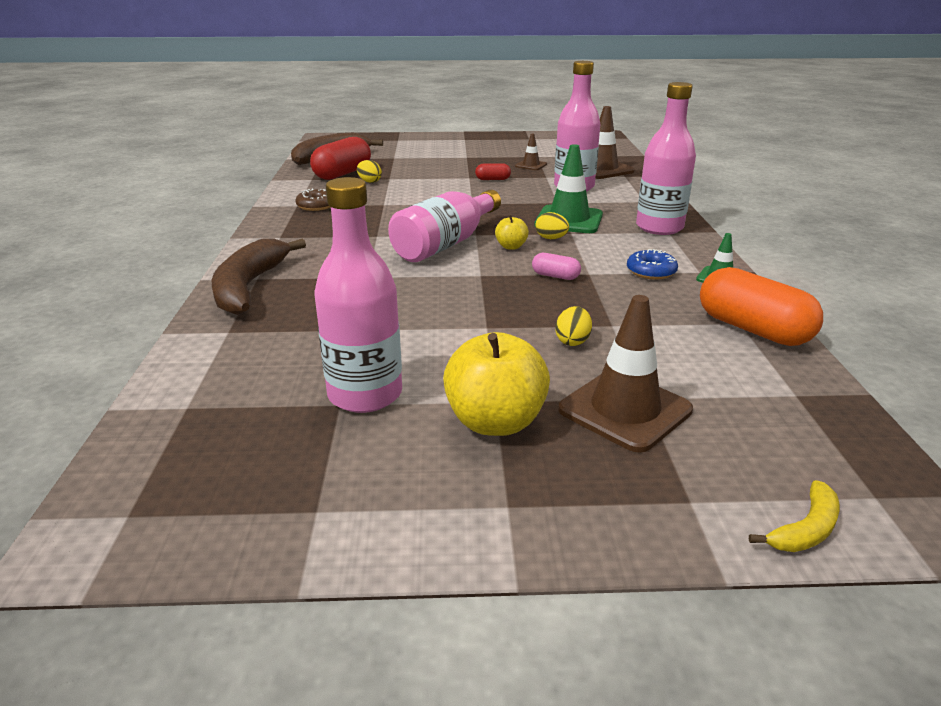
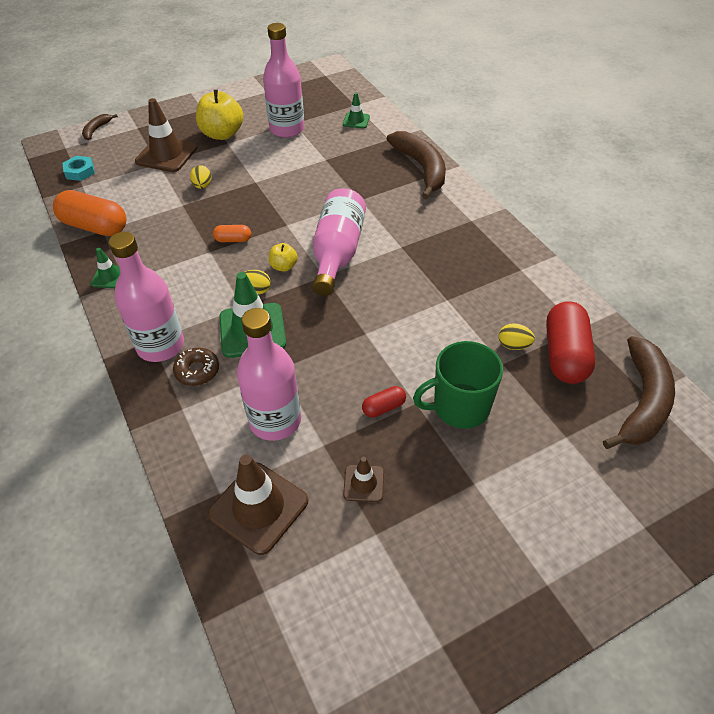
camera: 155 degrees right, 20 degrees up
(231, 374) = (356, 121): none -> green traffic cone
(316, 206) = (502, 274): brown donut -> brown donut (197, 371)
(442, 172) = (459, 407): none -> green mug
(555, 276) = (233, 240): pink capsule -> orange capsule
(651, 271) = (163, 268): blue donut -> none
(805, 529) = (96, 130): yellow banana -> brown banana
(811, 424) = (80, 171): none -> turquoise nut

